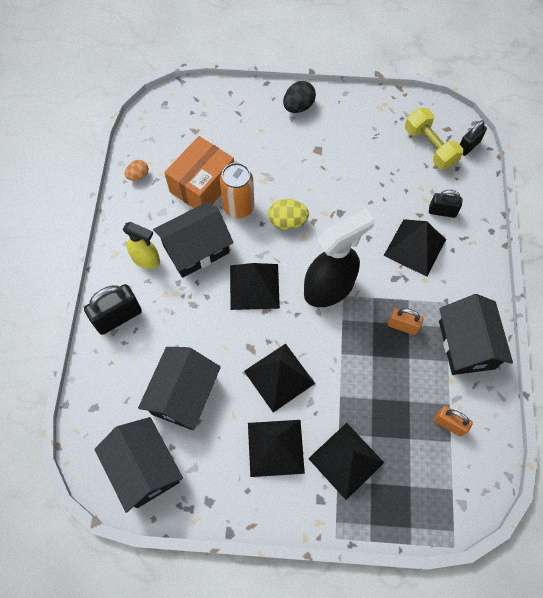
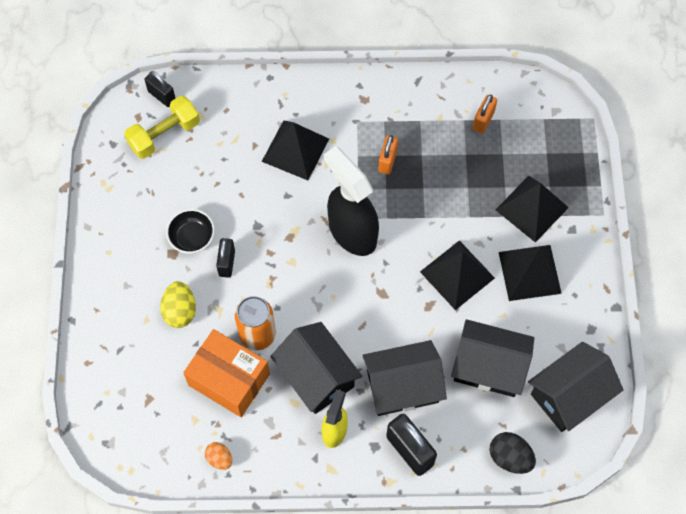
camera: 95 degrees left, 0 degrees up
(254, 286) = (357, 308): black pyramid -> none
(287, 221) = (273, 280): yellow egg -> yellow egg (180, 311)
(298, 106) = (109, 279): black egg -> black egg (510, 457)
(331, 164) = (192, 238): none -> black bowl
(442, 211) = (249, 123): black padlock -> black padlock (227, 263)
(466, 345) = (401, 104): black house -> black house (402, 386)

